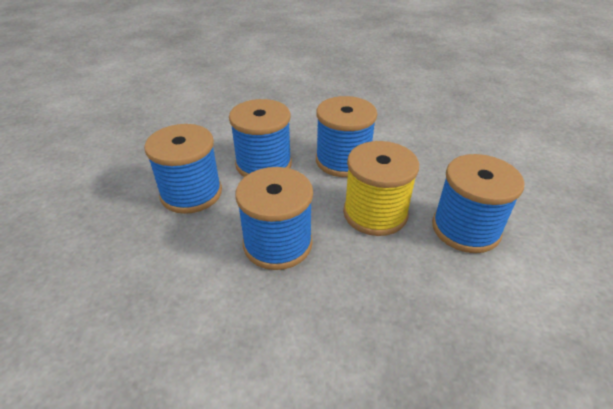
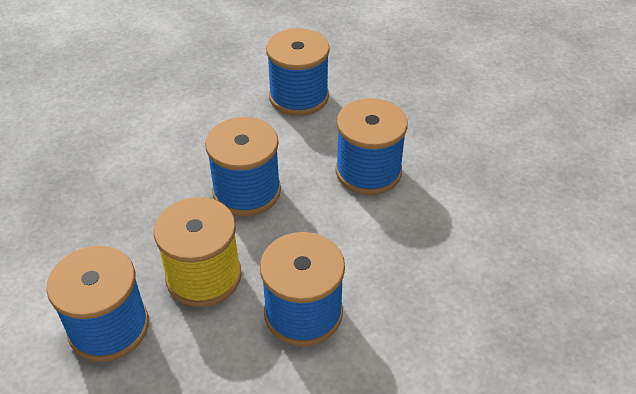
camera: 130 degrees right, 5 degrees up
(263, 164) = (365, 242): blue spool -> blue spool (298, 97)

